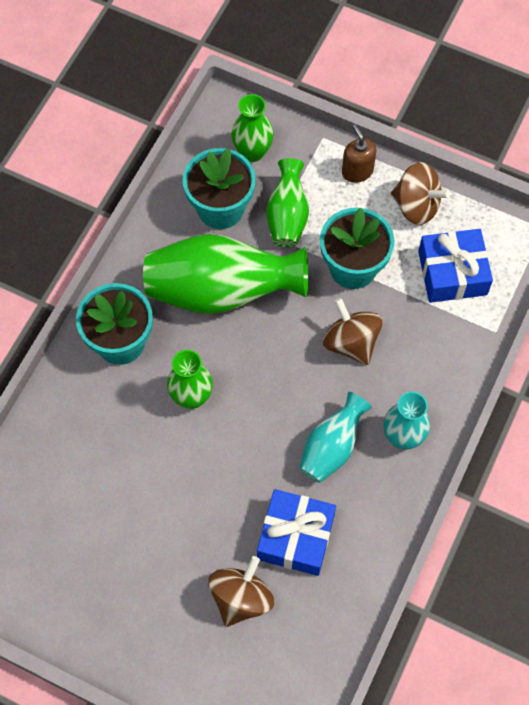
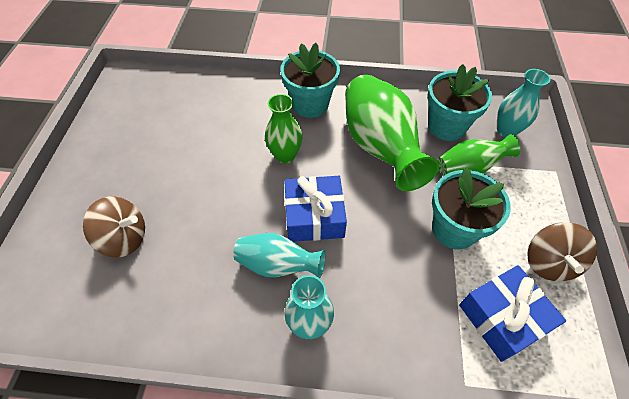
camera: 70 degrees right, 10 degrees down
(252, 152) = (506, 131): green vase -> turquoise vase
(295, 537) = (186, 262): blue gift -> blue gift (314, 216)
(351, 342) = (383, 249): brown spinning top -> none
(357, 171) = (545, 204): brown soap dispenser -> none

